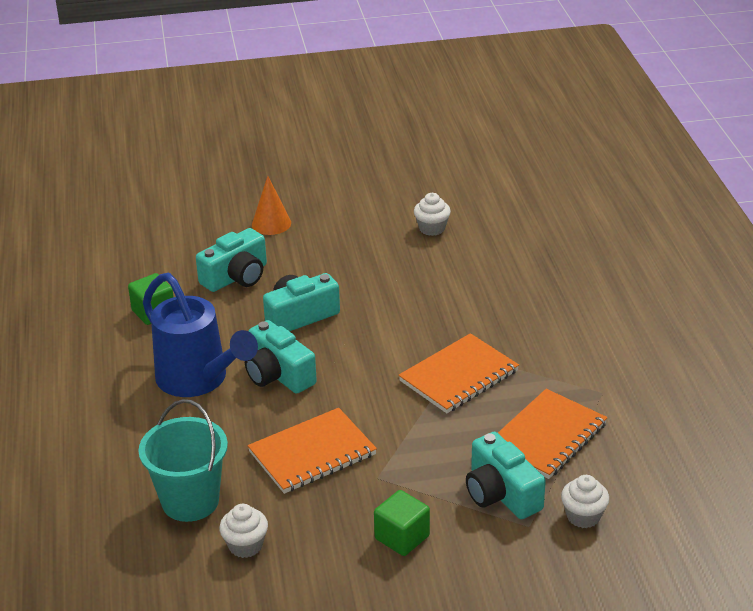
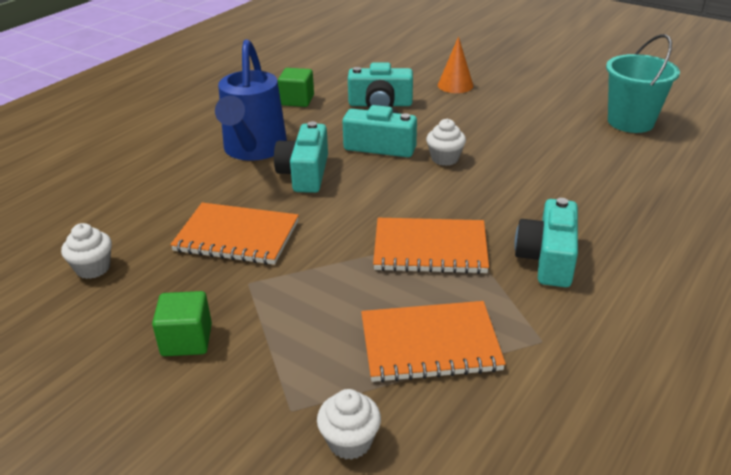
camera: 45 degrees right, 0 degrees up
(190, 501) = (119, 217): turquoise bucket -> turquoise bucket (630, 122)
(432, 228) = (574, 137): white cupcake -> white cupcake (445, 158)
(501, 493) = (313, 364): turquoise camera -> turquoise camera (547, 259)

